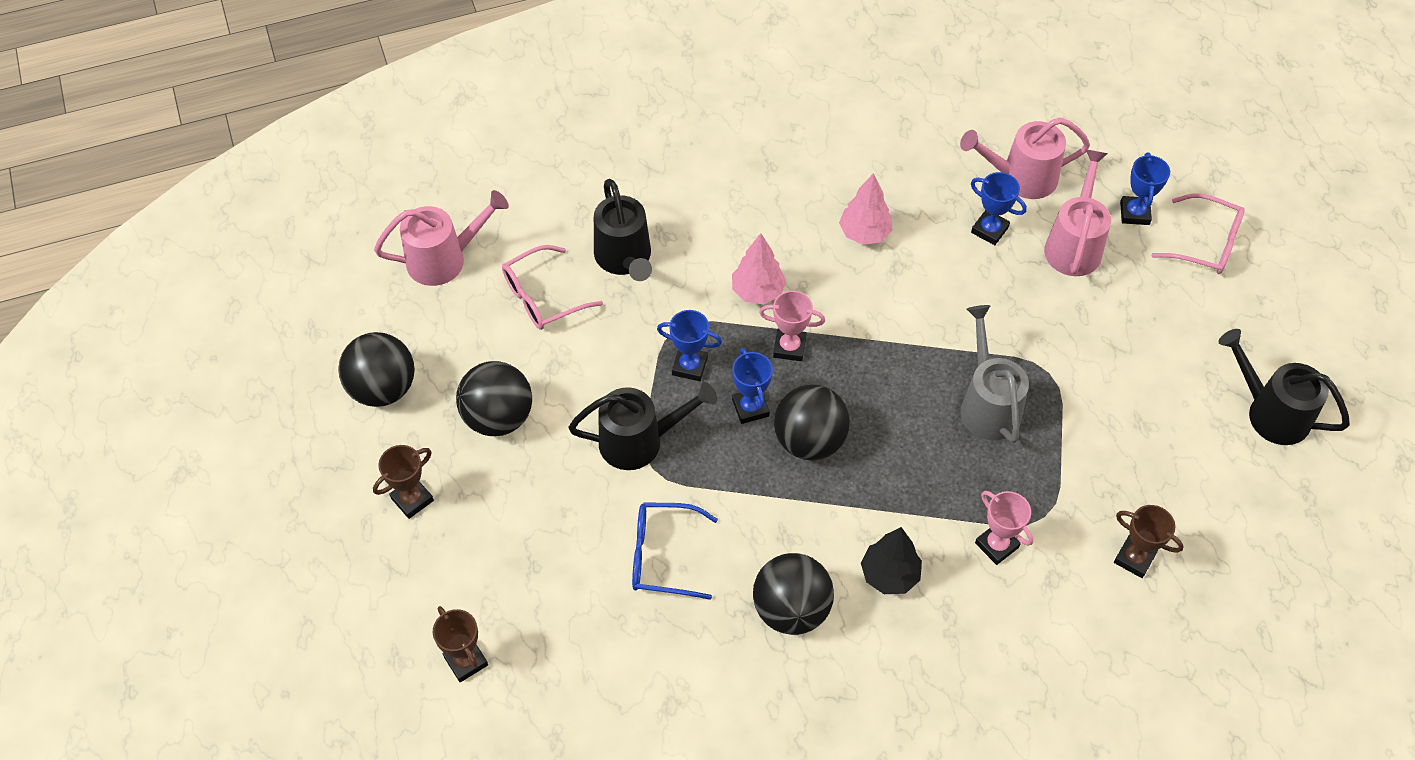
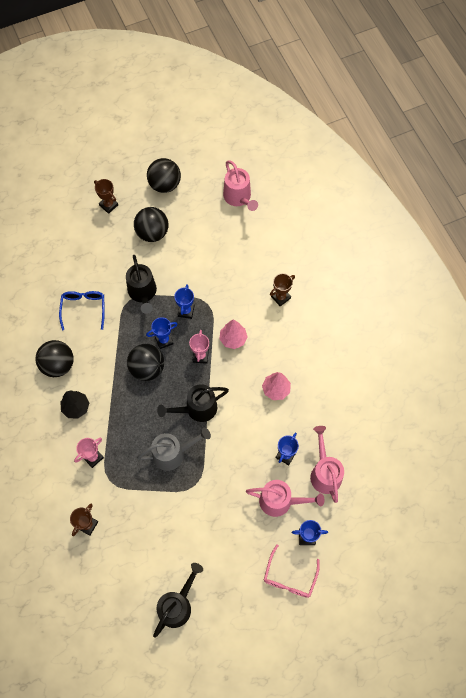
camera: 85 degrees right, 10 degrees up
(466, 661) = (33, 237): brown trophy -> brown trophy (280, 297)
(543, 297) = (221, 243): pink glasses -> none
(625, 259) = (247, 276): black watering can -> black watering can (196, 409)

